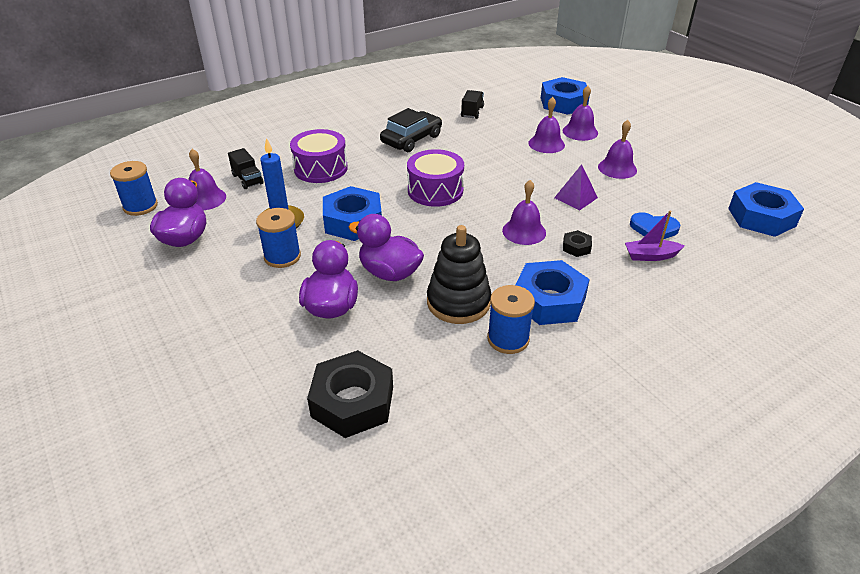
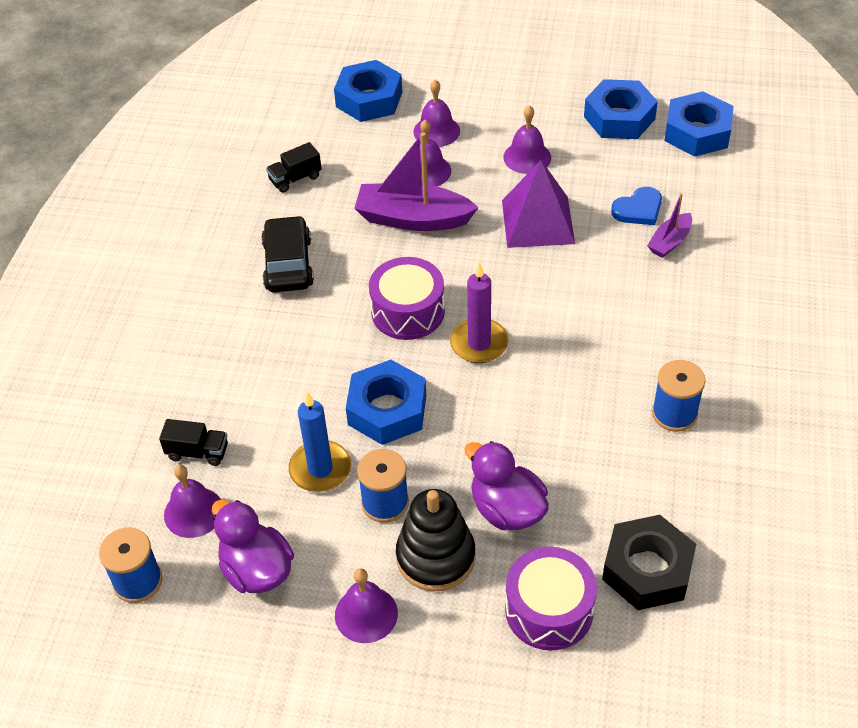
camera: 45 degrees left, 10 degrees up
(320, 168) = (253, 375): purple drum -> purple drum (549, 610)
(389, 273) = (502, 434): purple duck -> none
(448, 227) = (479, 343): none -> purple candle
(458, 302) = (595, 413): black stacking toy -> black stacking toy (436, 557)
(472, 112) = (295, 179): black truck -> black truck turned 90 degrees counterclockwise
(504, 157) = (413, 219): none -> purple boat
(524, 231) = (546, 296): purple bell -> purple bell (366, 614)
(549, 301) = (656, 351): blue nut -> blue nut (619, 118)
(576, 197) = (538, 221): purple pyramid -> purple pyramid, size x1.74
(576, 247) = (607, 279): black nut -> none

